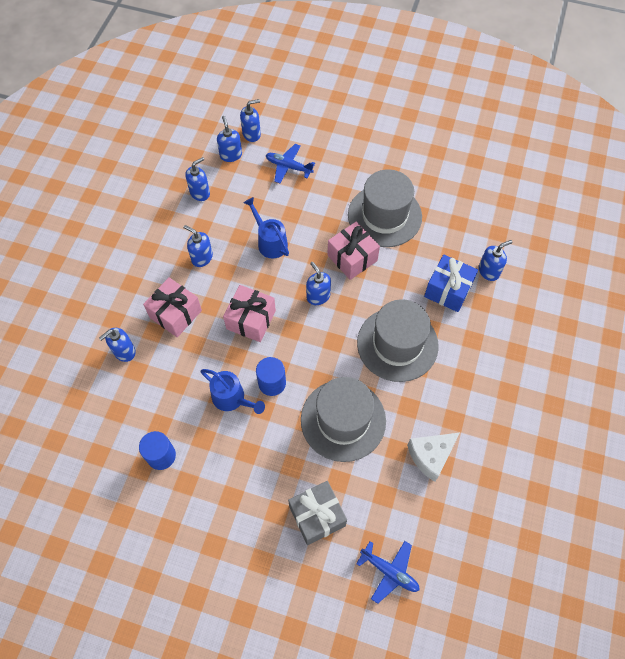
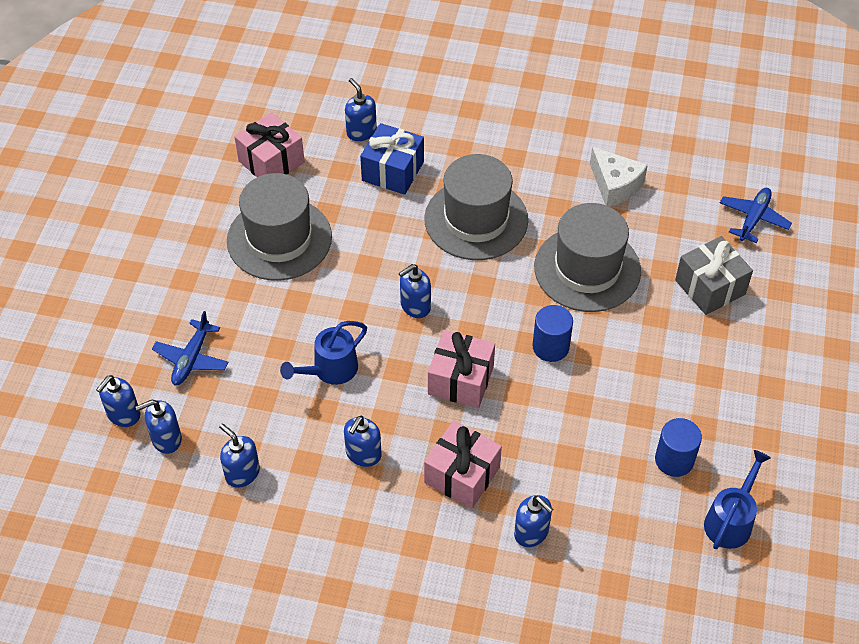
camera: 95 degrees left, 10 degrees down
(232, 399) = (580, 388): blue watering can -> blue watering can (731, 520)
(251, 134) = (123, 415): blue soap dispenser -> blue soap dispenser turned 120 degrees counterclockwise
(352, 258) = (351, 272): pink gift -> pink gift (271, 162)

